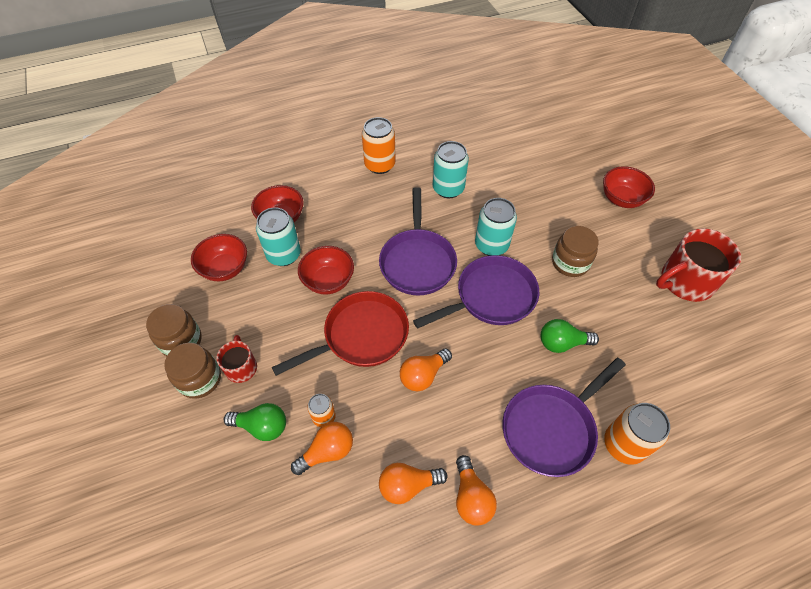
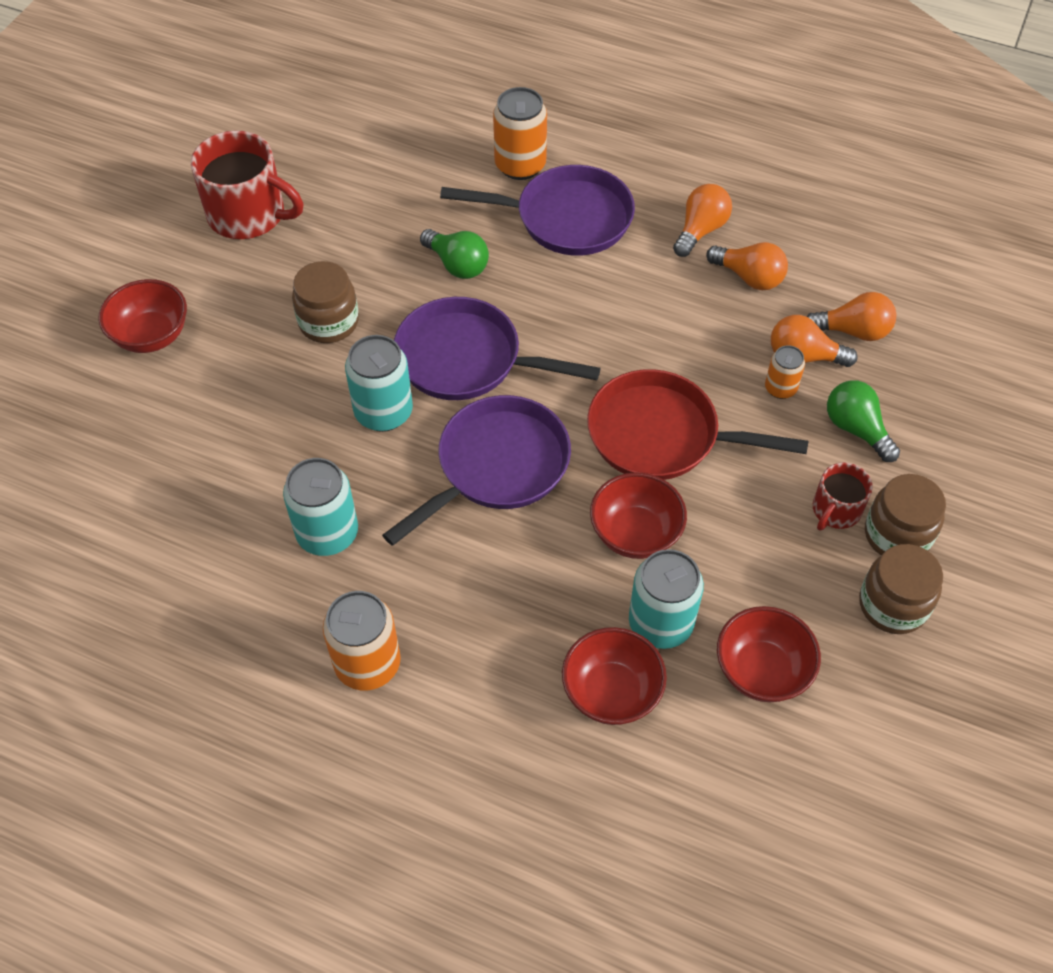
camera: 135 degrees left, 0 degrees up
(423, 375) = (635, 346): orange light bulb -> orange light bulb (853, 331)

